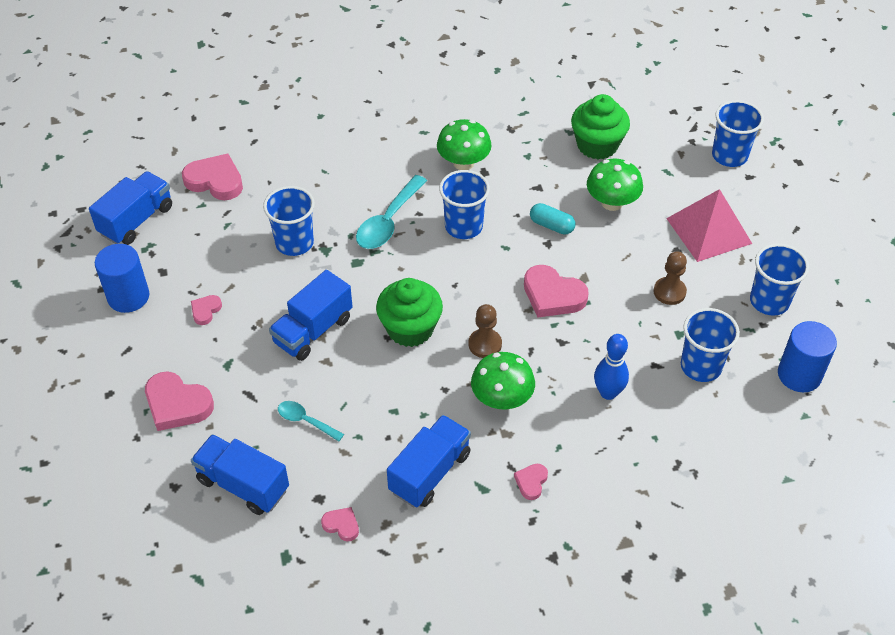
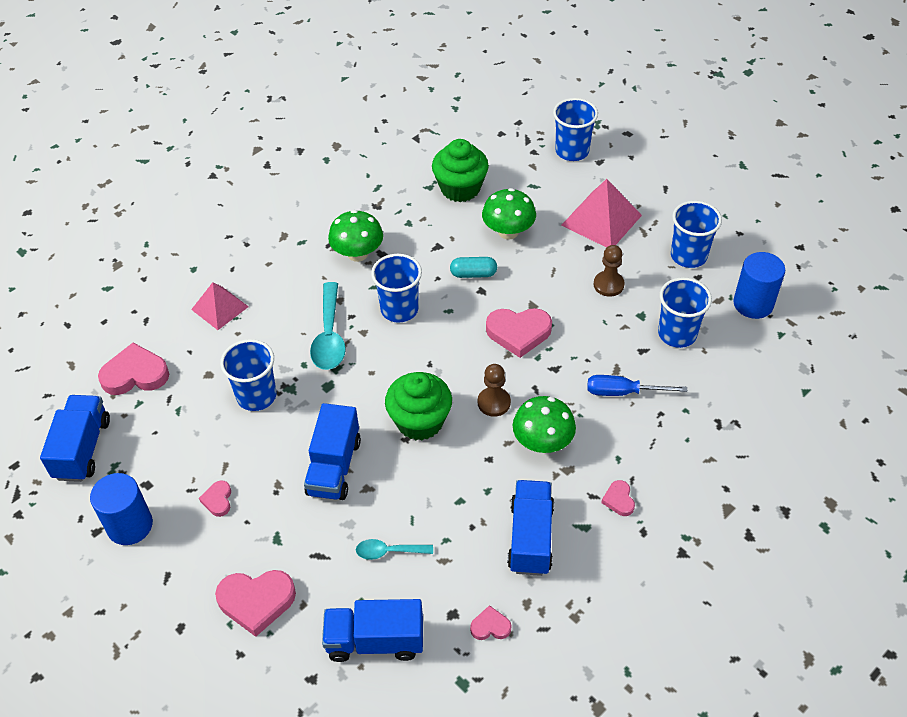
camera: 30 degrees left, 0 degrees up
(317, 157) = (219, 308): none -> pink pyramid
(608, 393) = (623, 392): blue bowling pin -> blue screwdriver

